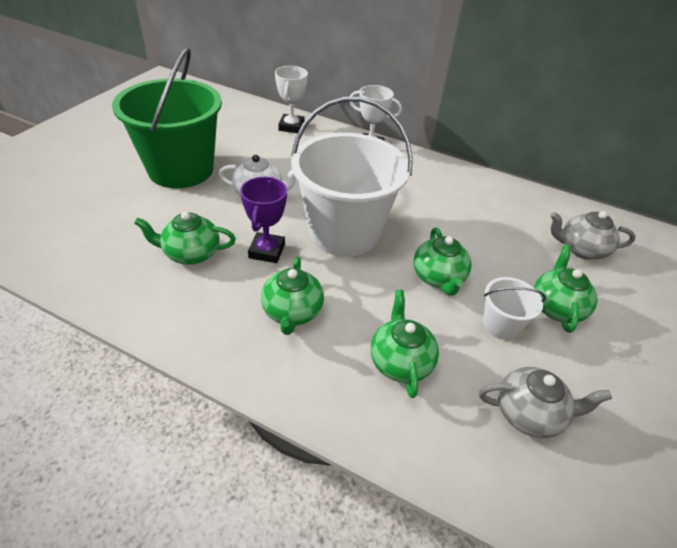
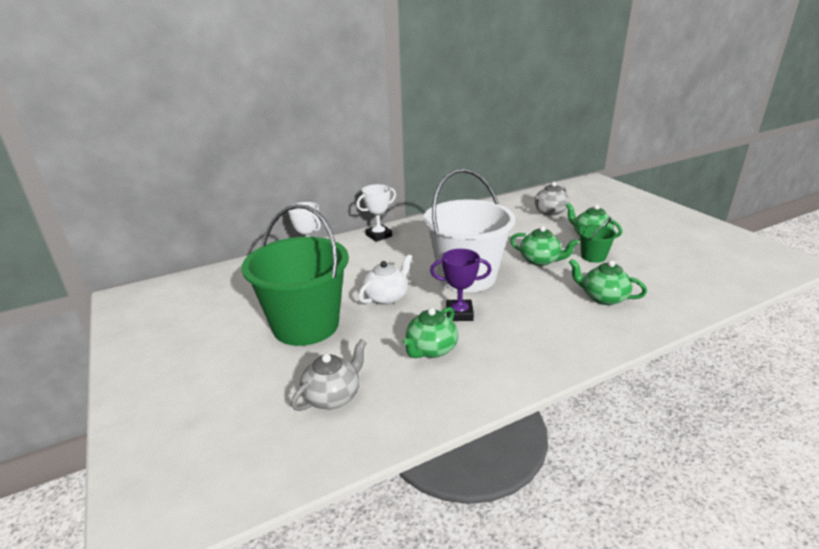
camera: 50 degrees left, 15 degrees down
(267, 251) = (459, 314): purple trophy -> purple trophy turned 45 degrees counterclockwise
(292, 312) = (533, 322): green teapot -> none
(500, 325) = (593, 256): white bucket -> green bucket
(529, 414) = (661, 273): grey teapot -> grey teapot (333, 396)

